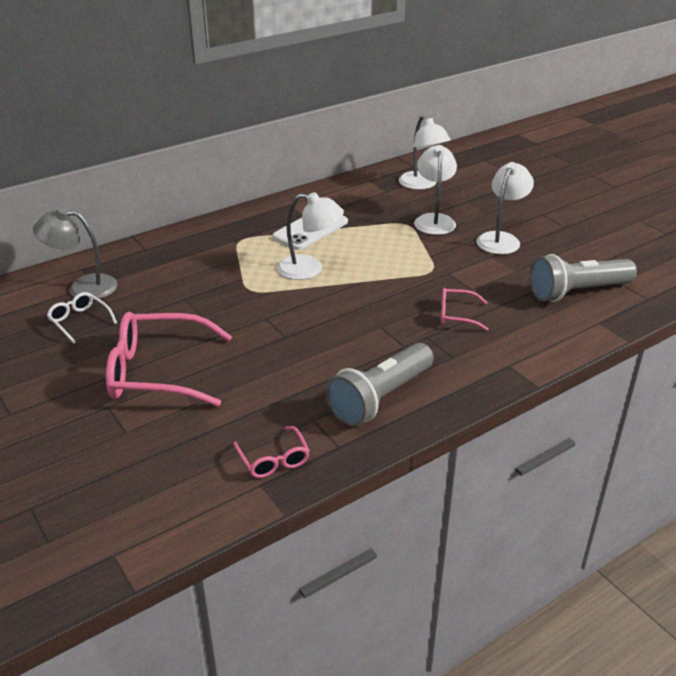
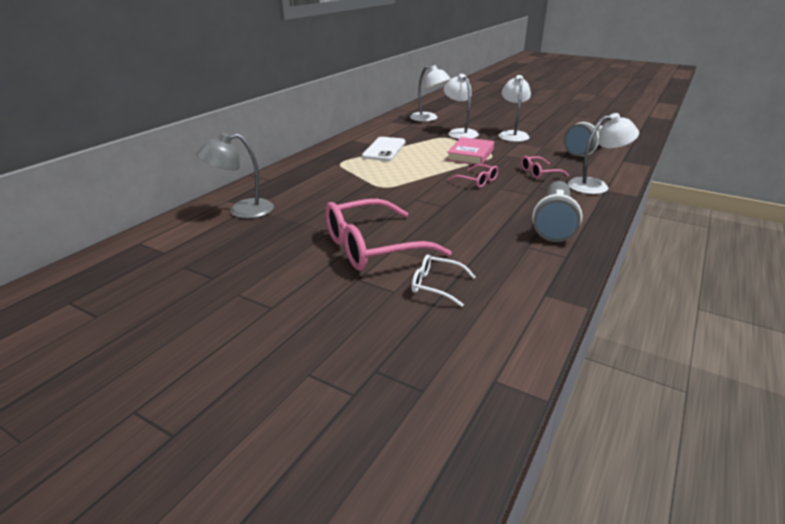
camera: 25 degrees left, 5 degrees down
(80, 321) = (265, 231): white glasses -> white glasses (436, 285)
(273, 460) = (533, 276): pink glasses -> pink glasses (477, 181)
(309, 269) = (411, 169): white lamp -> white lamp (595, 186)
(404, 263) = (470, 155): none -> pink book

